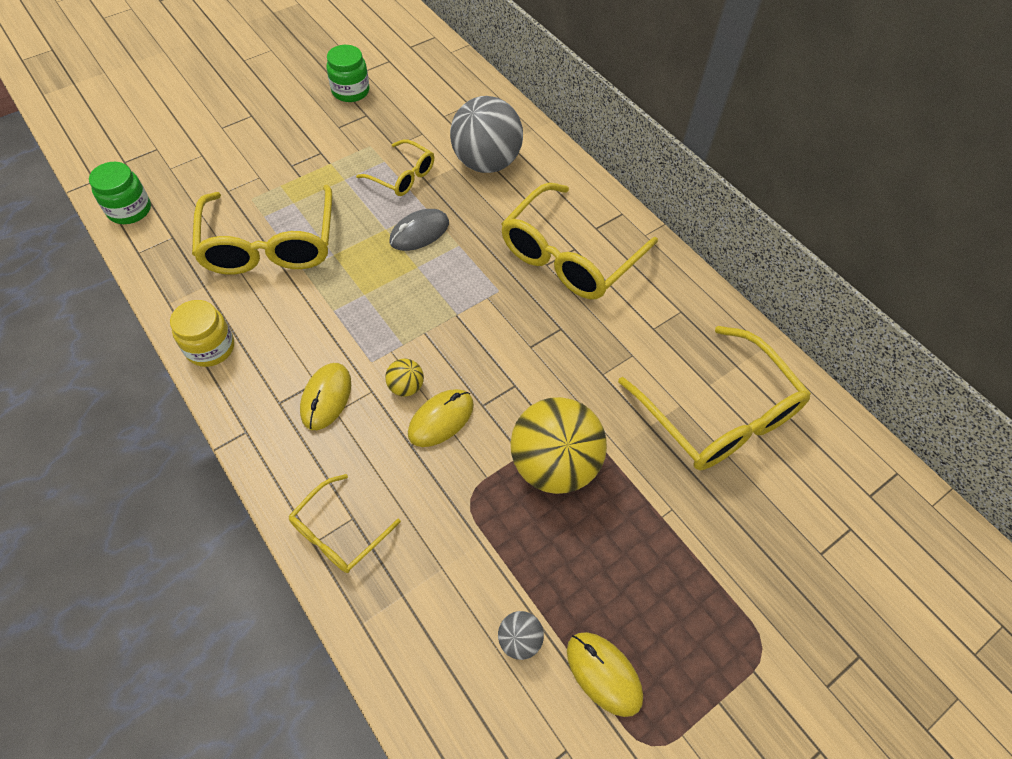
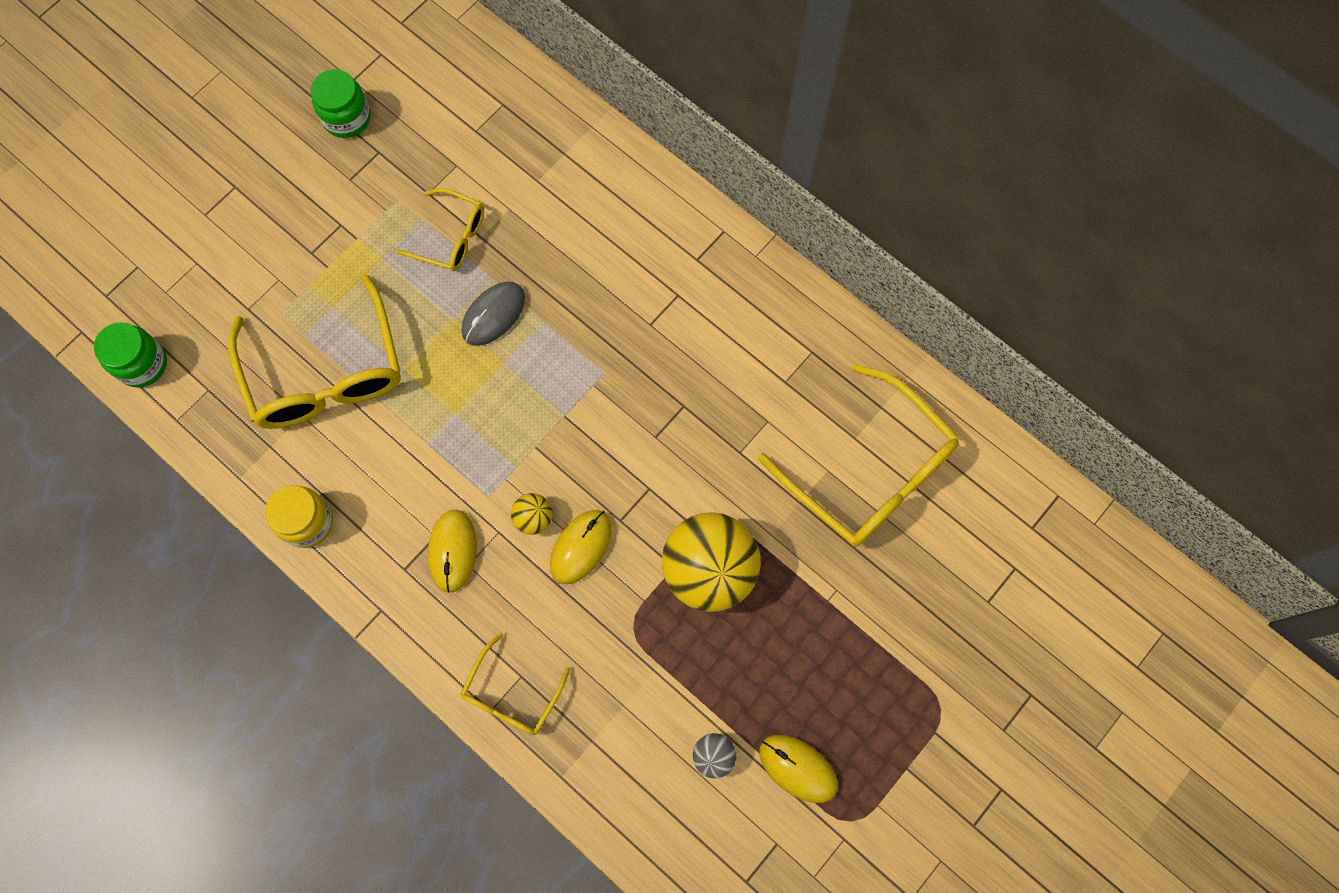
camera: 10 degrees left, 15 degrees up
(486, 163) = (546, 193): grey ball -> none
(569, 256) = (674, 307): yellow glasses -> none

